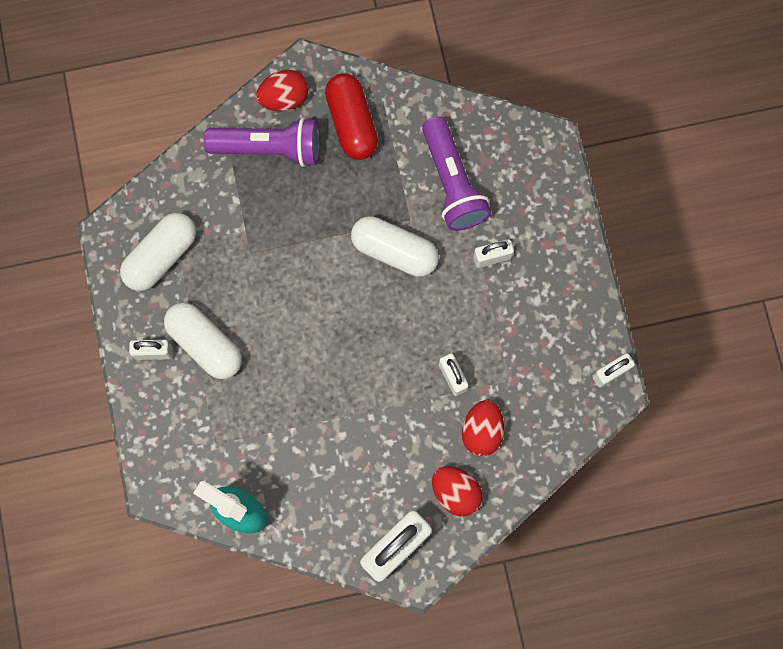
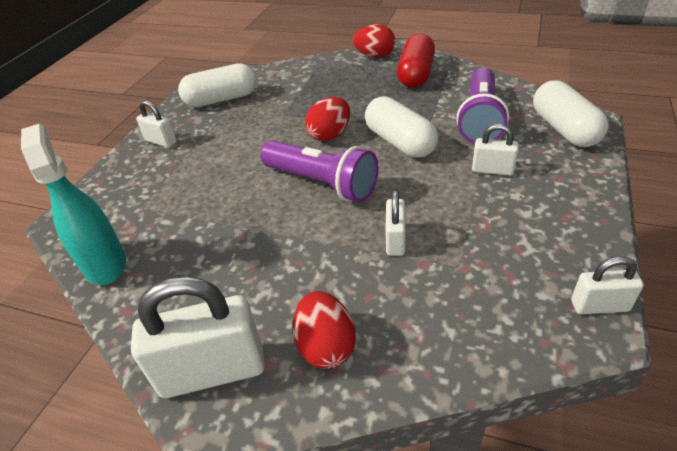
camera: 35 degrees right, 35 degrees down
(205, 344) = (200, 148): white capsule -> white capsule (564, 129)
(270, 148) = (345, 73): purple flashlight -> purple flashlight (322, 183)
(481, 431) = (398, 298): red egg -> red egg (330, 135)

